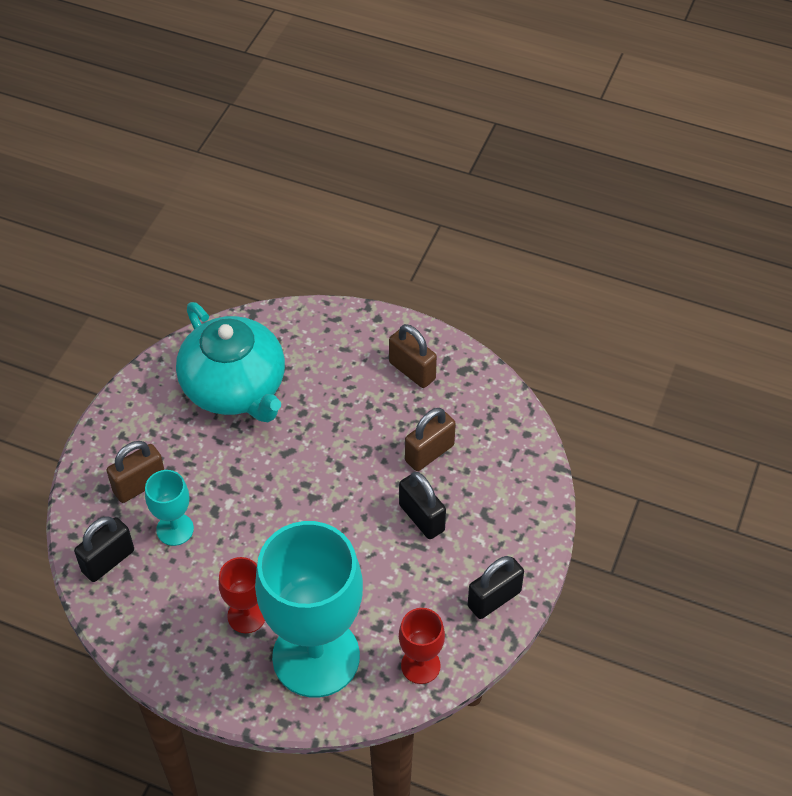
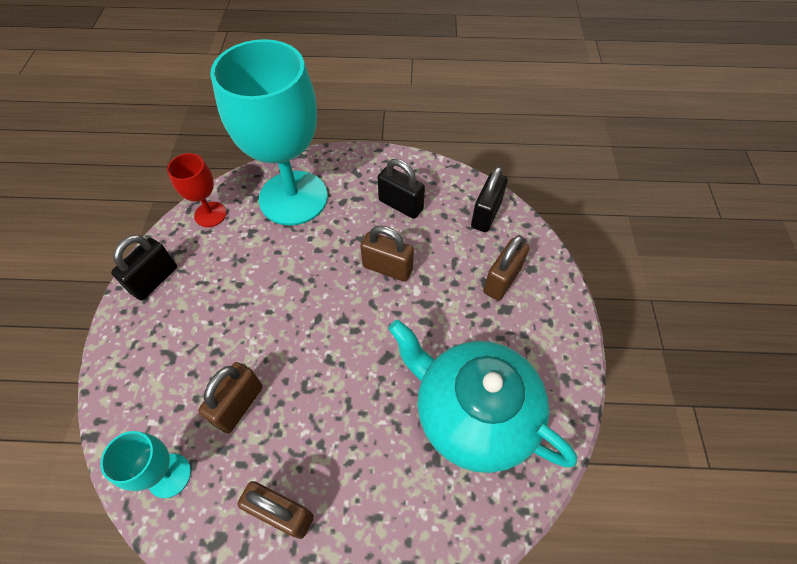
camera: 160 degrees right, 5 degrees up
(175, 529) = (449, 253): turquoise goblet -> turquoise goblet (169, 475)
(246, 534) = (387, 268): none -> brown padlock
(246, 615) = (358, 209): red goblet -> none
(421, 518) = (233, 332): black padlock -> black padlock (400, 205)

